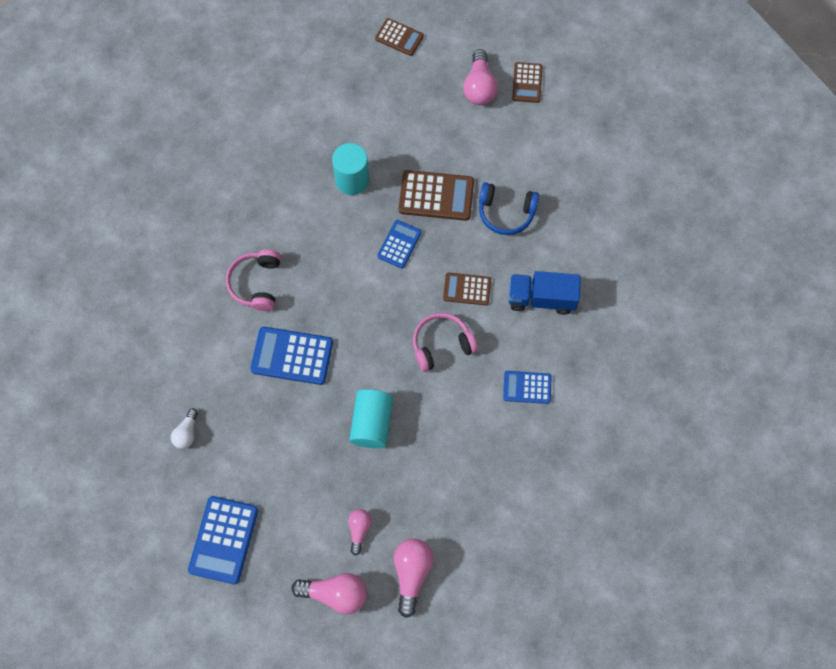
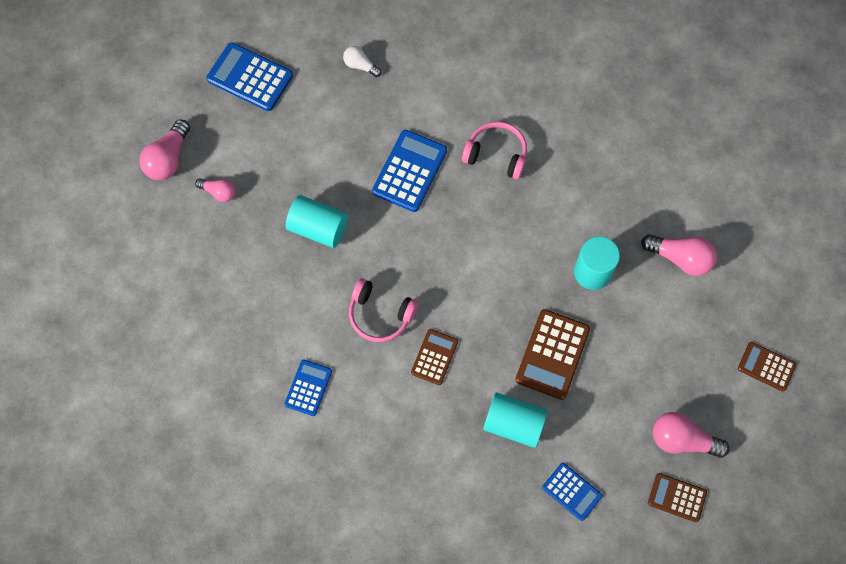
camera: 105 degrees right, 0 degrees up
(399, 37) = (766, 366): brown calculator -> brown calculator turned 75 degrees clockwise
(399, 244) = (504, 302): blue calculator -> blue calculator (572, 491)
(411, 574) = (162, 228): pink light bulb -> pink light bulb (680, 258)
(441, 344) = (380, 315): pink headphones -> pink headphones turned 120 degrees clockwise
(506, 213) = (513, 424): blue headphones -> turquoise cylinder
(541, 298) = (402, 432): blue truck -> none

